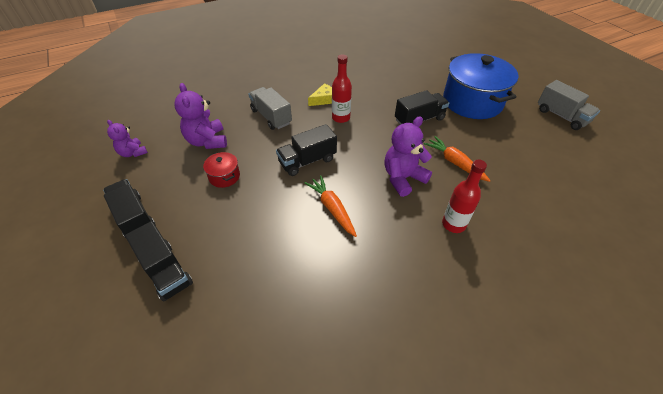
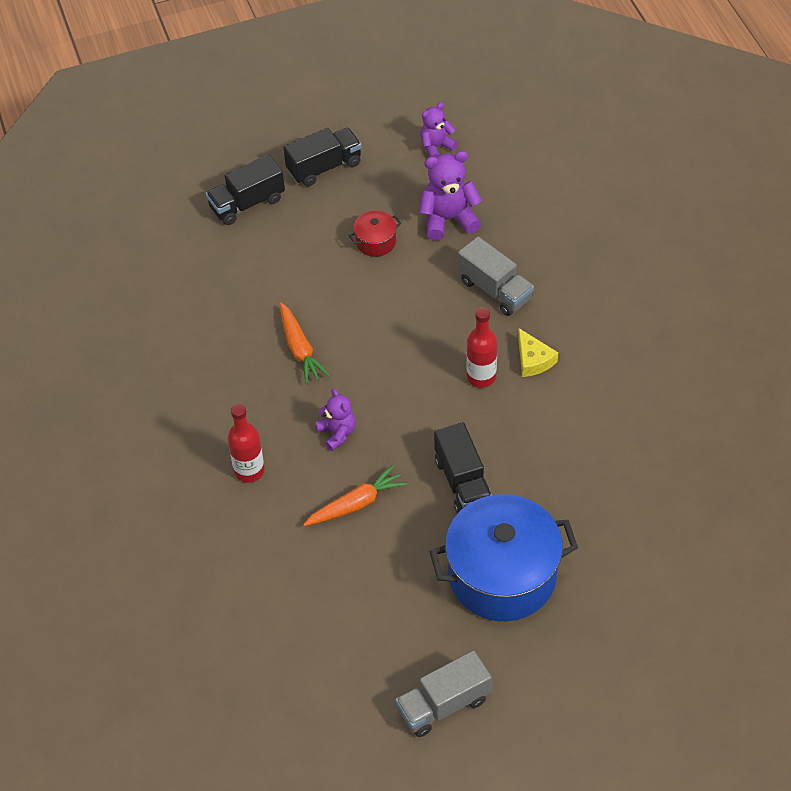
camera: 100 degrees right, 5 degrees up
(271, 117) = (495, 290): grey truck -> grey truck turned 75 degrees clockwise
(307, 161) = (390, 329): black truck -> none
(332, 209) = (300, 349): orange carrot -> orange carrot turned 90 degrees clockwise
(403, 178) = (337, 433): purple teddy bear -> purple teddy bear, size x0.63

